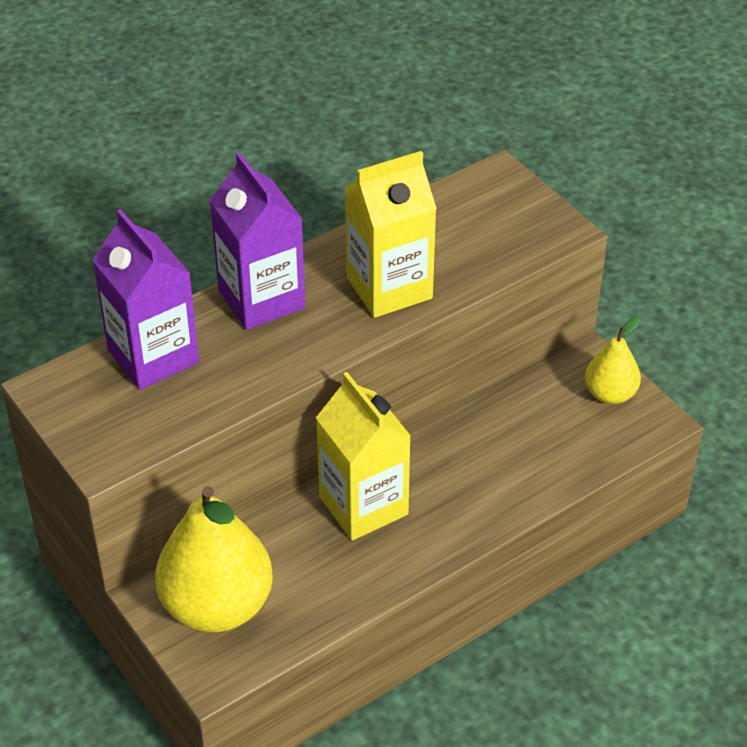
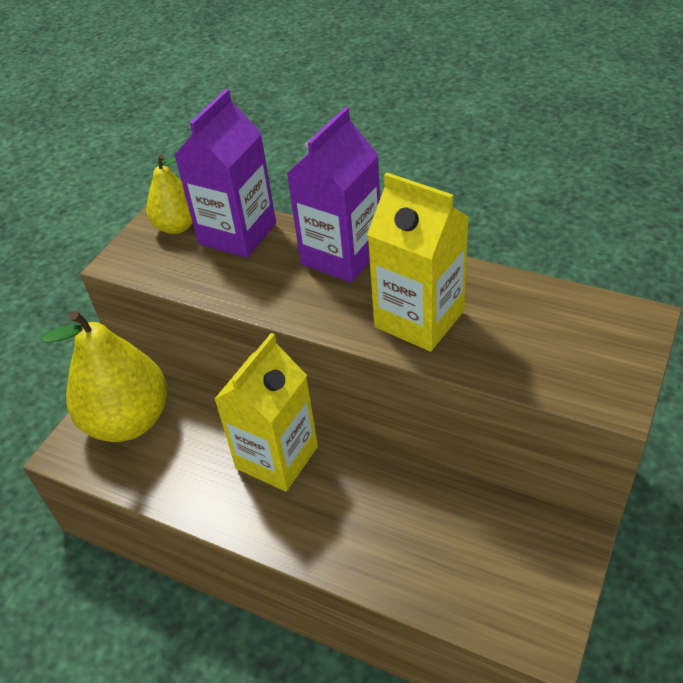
camera: 65 degrees right, 0 degrees up
(610, 394) = (544, 579): yellow pear -> yellow pear (177, 226)

